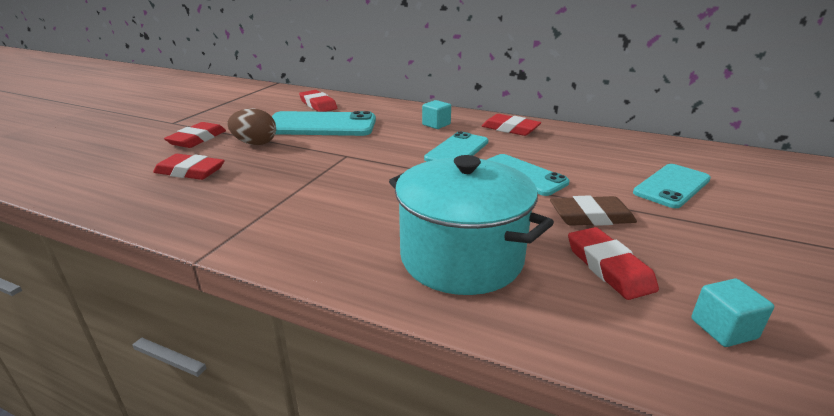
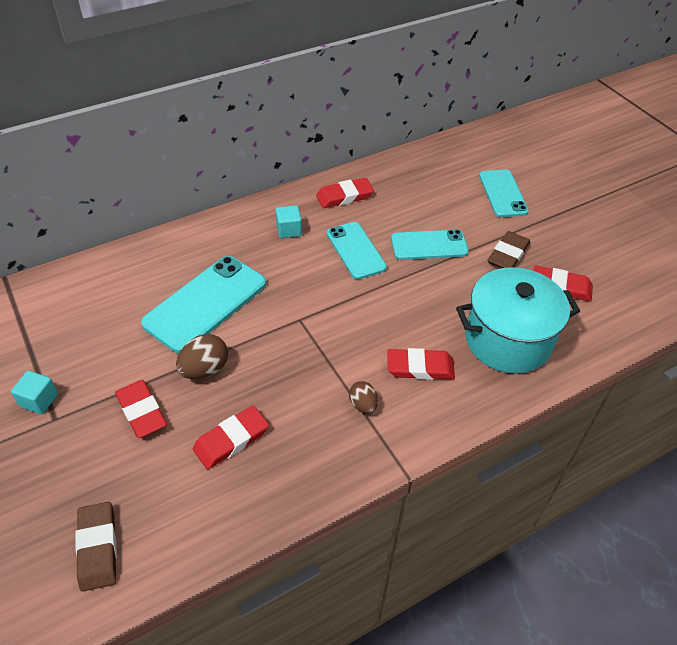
camera: 55 degrees left, 20 degrees up
(62, 164) = (98, 548): none -> brown eraser
(275, 208) = (363, 405): none -> brown egg
(318, 105) = (138, 279): red eraser -> red eraser (420, 367)
(723, 328) = (629, 286): turquoise cube -> turquoise cube (39, 400)

